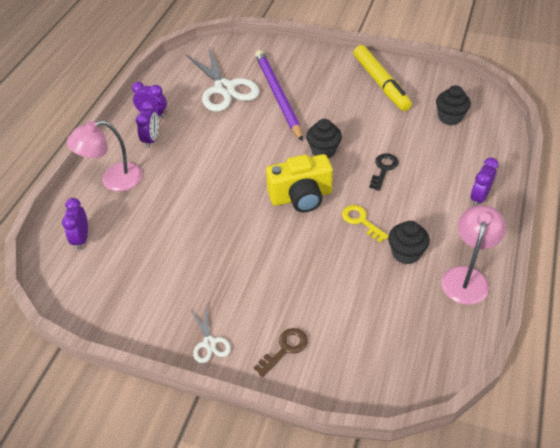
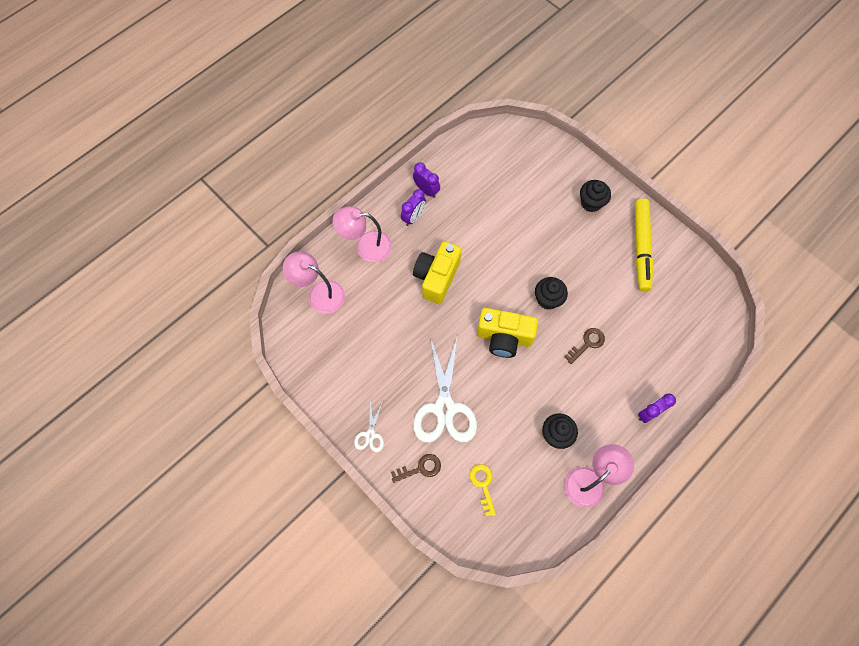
camera: 25 degrees right, 20 degrees up
(81, 239) = (319, 293): purple clock -> pink lamp
(203, 176) = (437, 277): none -> yellow camera
(224, 88) = (500, 187): white scissors -> white scissors (444, 408)
(278, 96) = (542, 218): purple pencil -> none
(361, 221) = (538, 386): yellow key -> yellow key (483, 485)
(383, 169) = (587, 344): black key -> brown key
(450, 117) = (679, 317): black cupcake -> black cupcake (591, 203)

